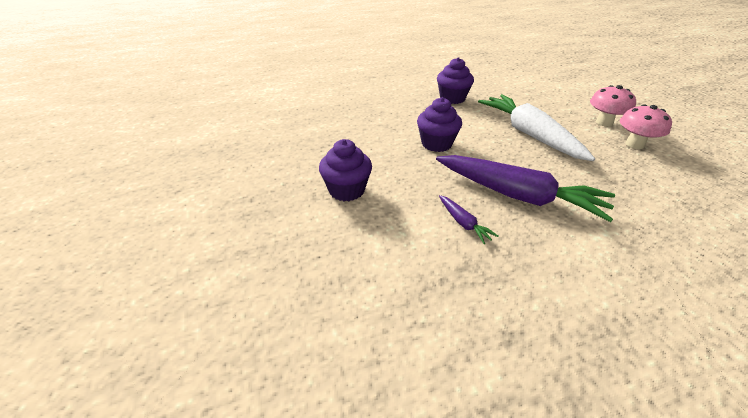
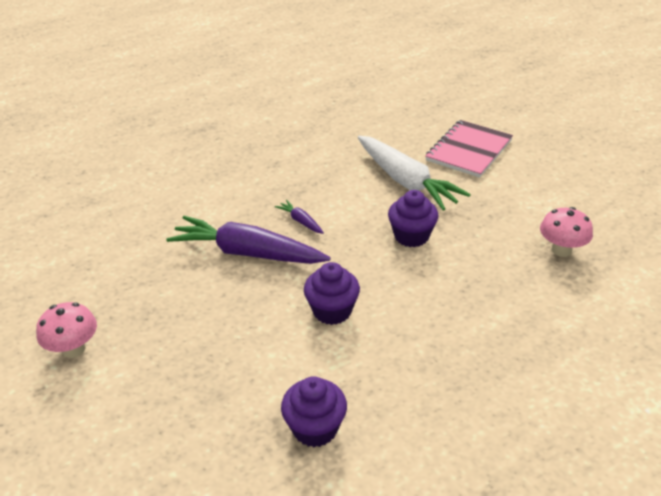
camera: 170 degrees right, 0 degrees up
(181, 310) = (469, 150): none -> pink notebook
(529, 134) = (207, 348): white carrot -> white carrot (406, 181)
(604, 122) = (83, 394): pink mushroom -> pink mushroom (561, 250)

